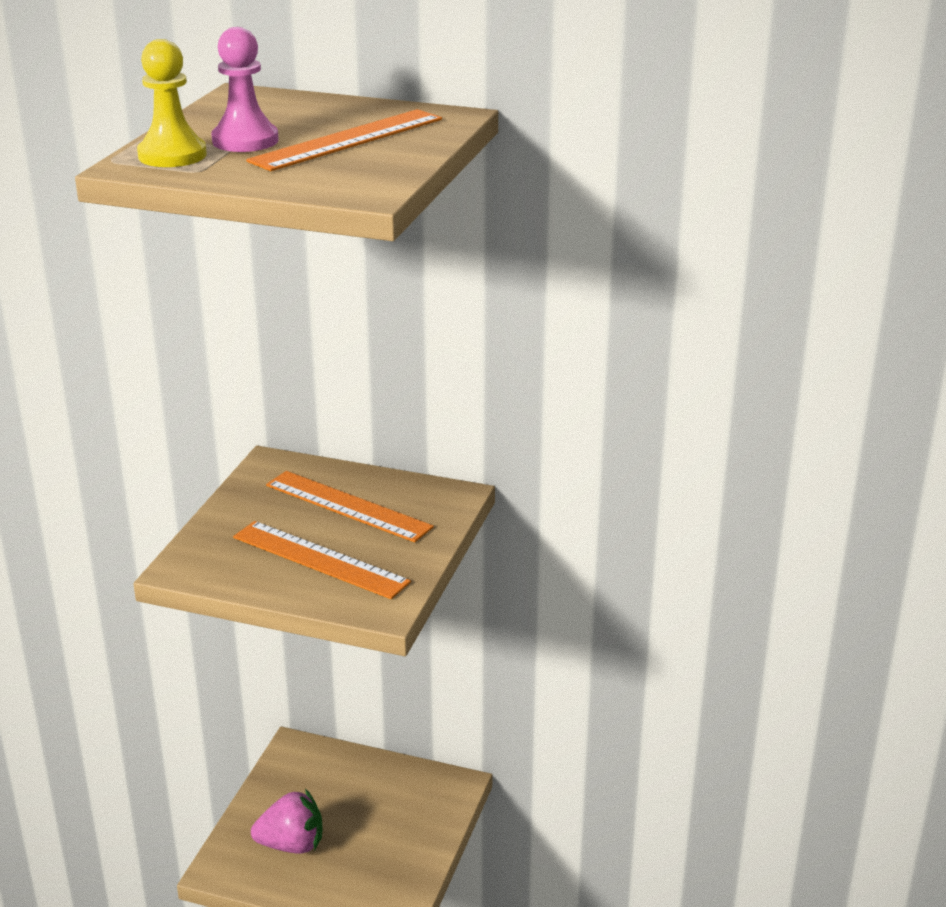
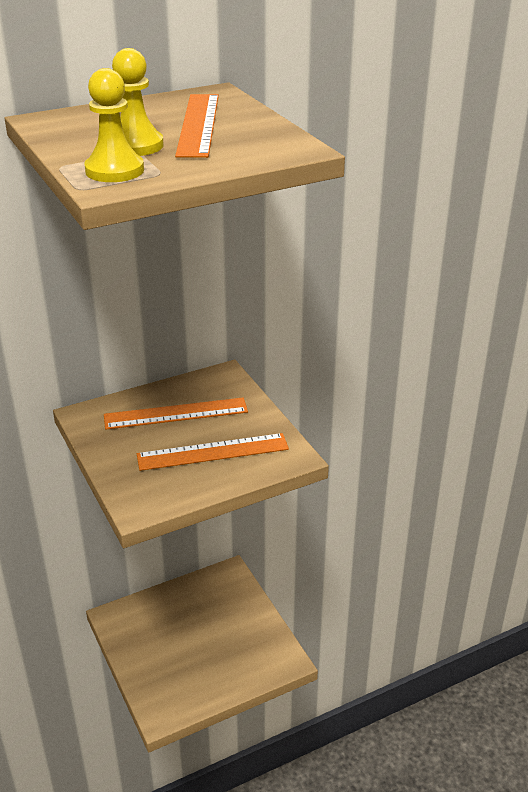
camera: 45 degrees left, 5 degrees up
(245, 141) = (136, 146): pink pawn -> yellow pawn
(292, 844) = (184, 669): pink strawberry -> none

